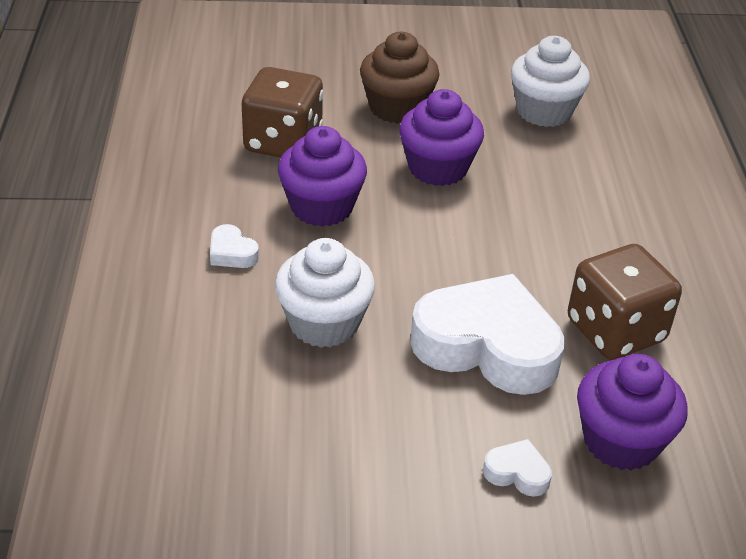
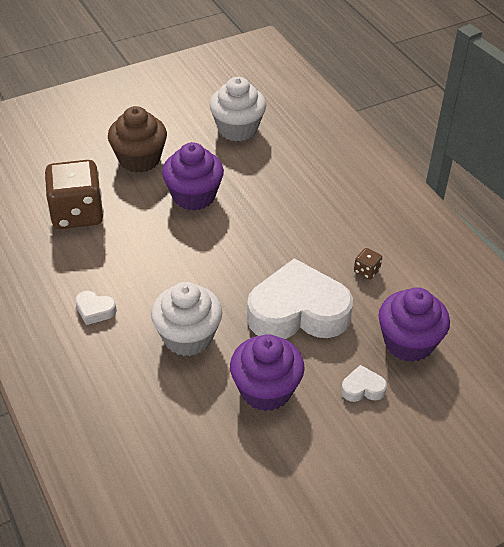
camera: 25 degrees left, 5 degrees up
(321, 207) = (134, 253): purple cupcake -> purple cupcake (266, 390)
(615, 331) = (366, 271): brown dice -> brown dice, size x0.40

